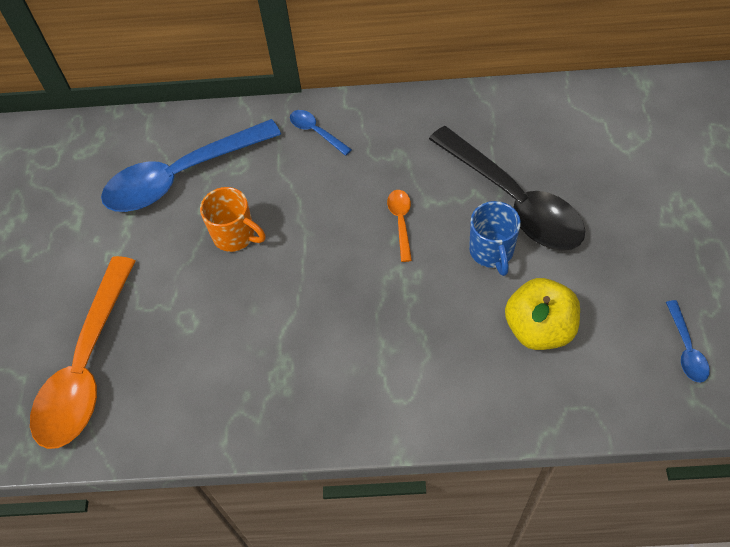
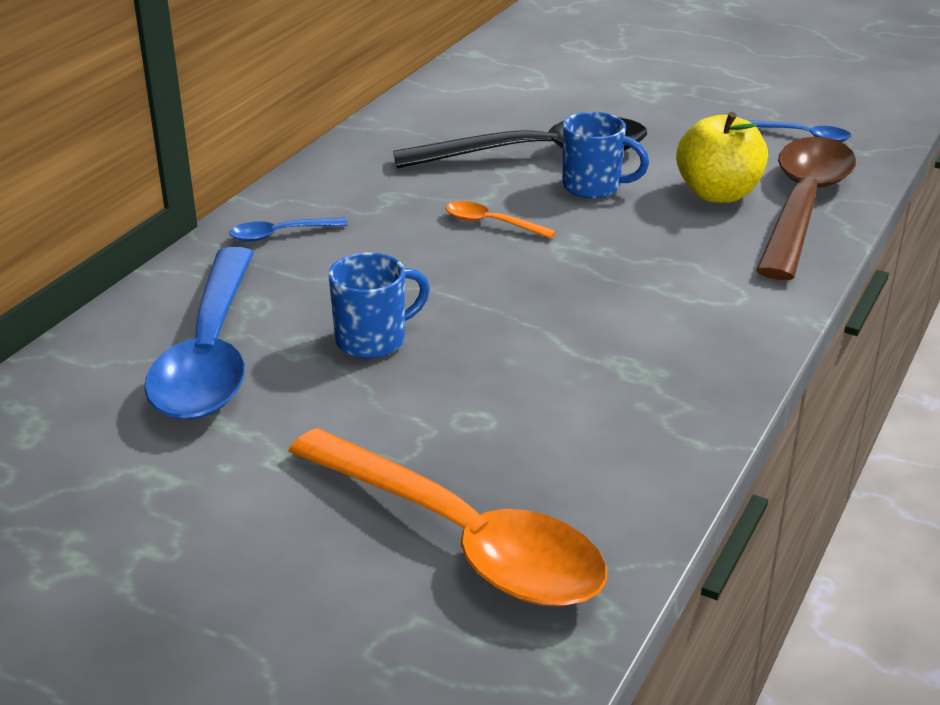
camera: 65 degrees left, 25 degrees down
(235, 235) = (373, 340): orange mug -> blue mug
(562, 390) = (803, 206): none -> brown spoon

